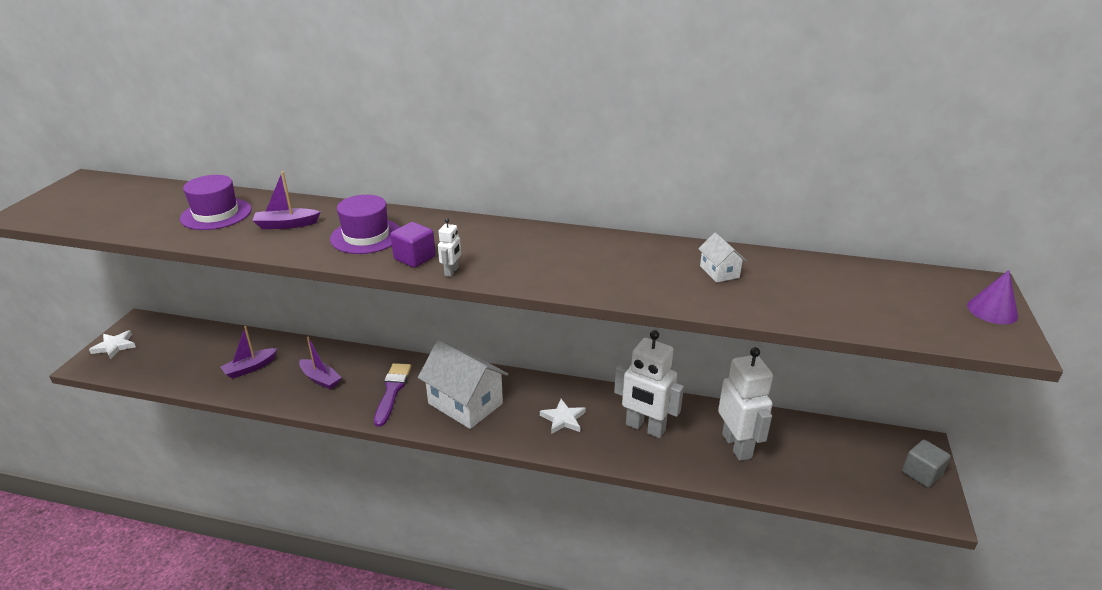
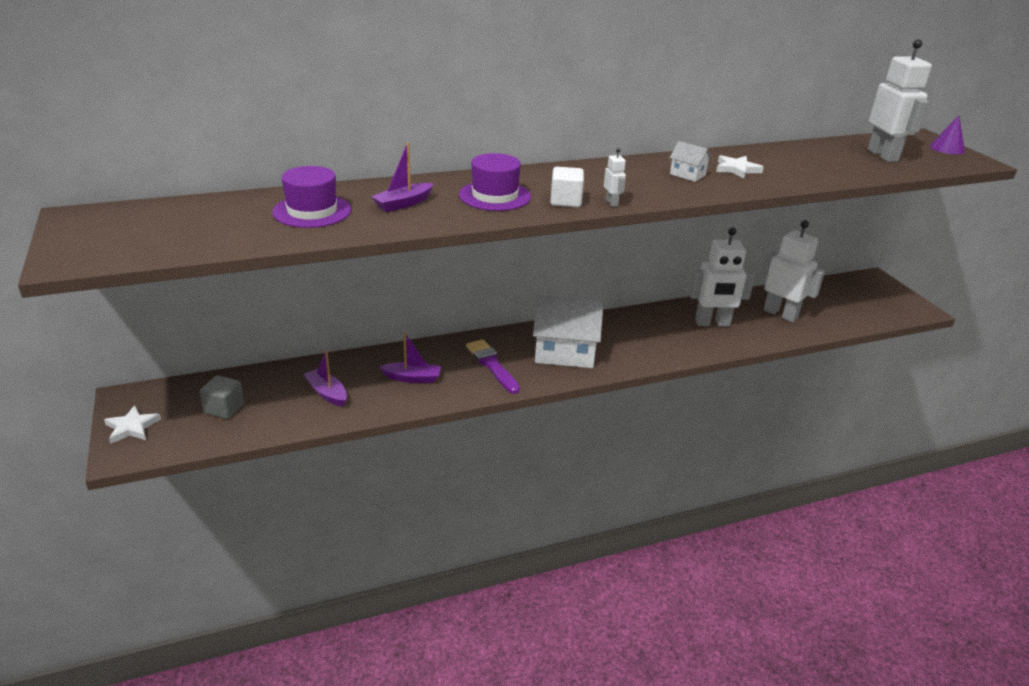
camera: 35 degrees left, 0 degrees up
(250, 368) = (327, 393): purple boat -> purple boat turned 120 degrees clockwise
(414, 258) = (565, 201): purple cube -> white cube
(563, 419) = (651, 337): white star -> white star (737, 169)
(719, 272) = (782, 161): white house -> white house (687, 175)
(871, 296) = (883, 155): none -> white robot
(921, 473) = (892, 293): grey cube -> grey cube (224, 408)

